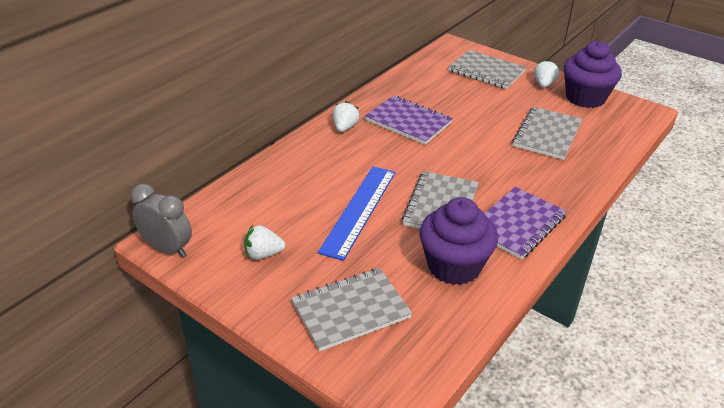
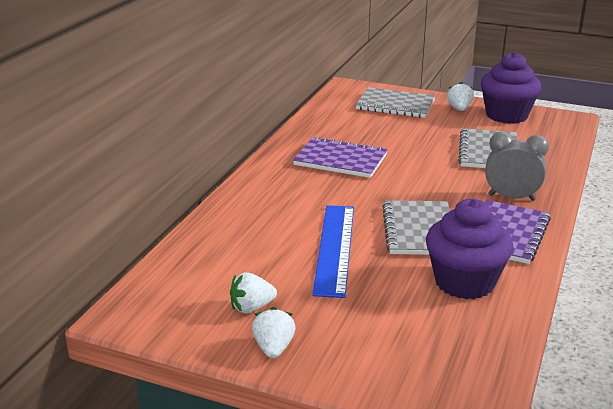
camera: 15 degrees left, 10 degrees down
(167, 249) = (135, 322): grey clock -> grey clock (511, 197)
(345, 127) = (275, 175): white strawberry -> white strawberry (273, 348)
(351, 310) = (380, 343): grey notebook -> none

